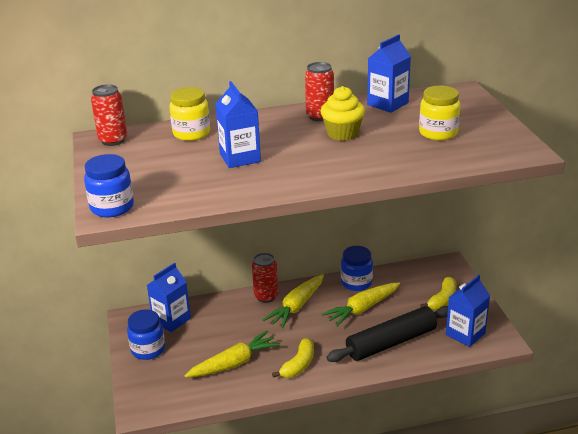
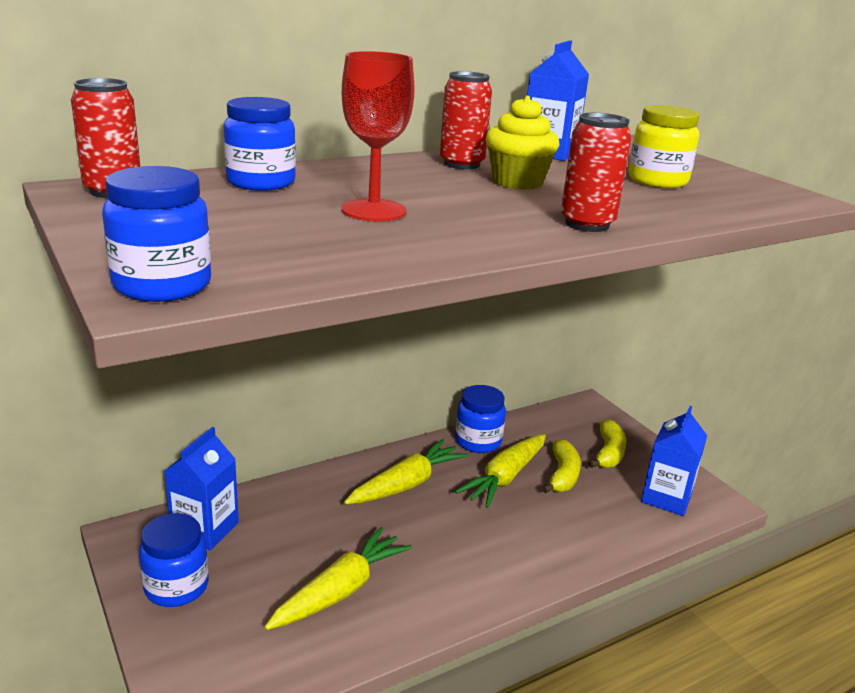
camera: 20 degrees left, 5 degrees down
(191, 133) = (261, 182): yellow jar -> blue jar
(240, 158) = (373, 210): blue carton -> red goblet
(266, 296) = (351, 474): red can -> red can (587, 224)
(297, 306) = (406, 484): yellow carrot -> yellow carrot turned 150 degrees counterclockwise
(298, 365) = (449, 578): yellow banana -> yellow banana (562, 475)
(391, 342) = (572, 523): black rolling pin -> none

